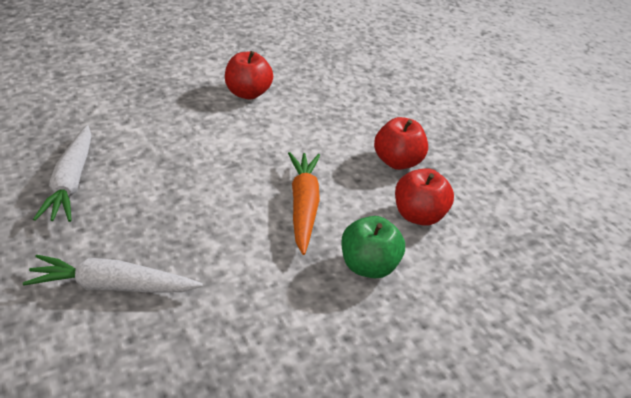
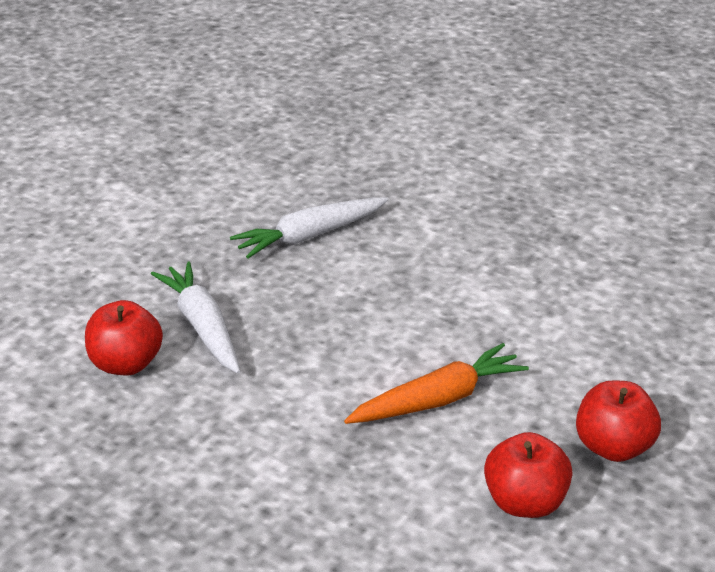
camera: 65 degrees right, 5 degrees down
(248, 93) = (595, 273): red apple -> red apple (126, 364)
(368, 266) = (390, 489): green apple -> none

